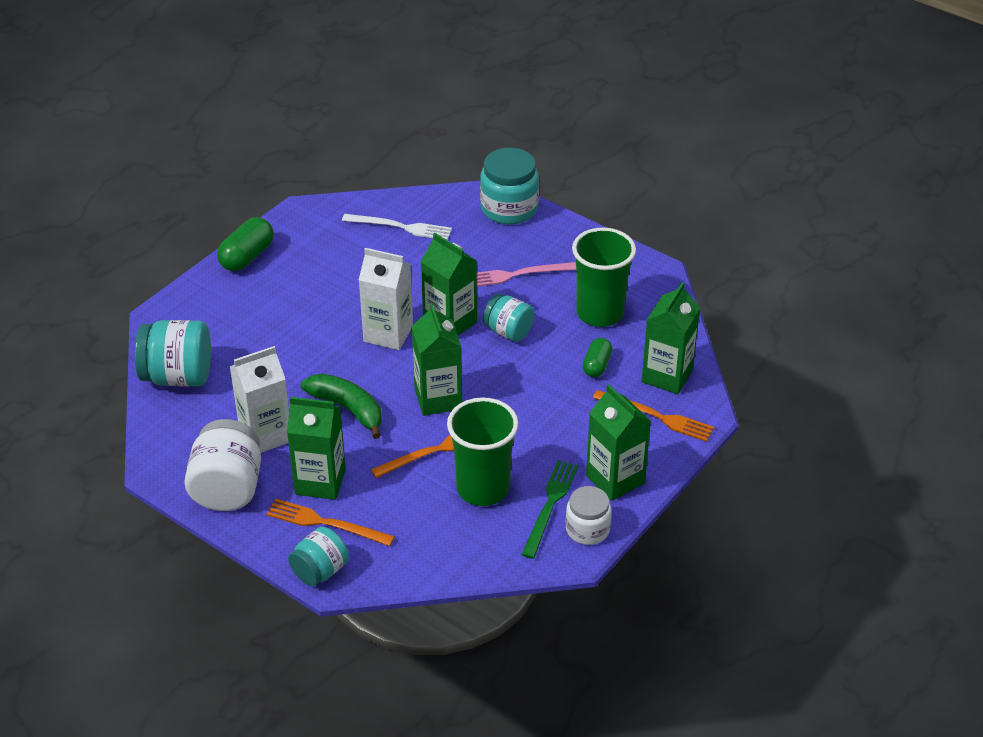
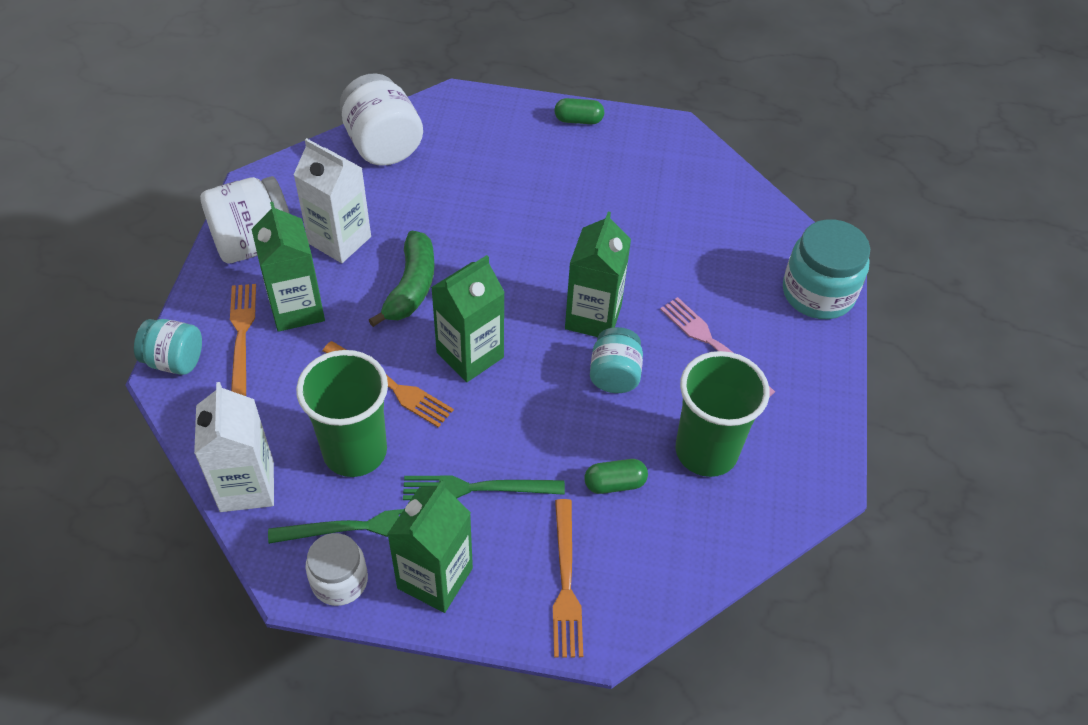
camera: 60 degrees right, 10 degrees up
(178, 376) = (383, 145): turquoise jar -> white jar
(247, 257) = (578, 120): green capsule -> green capsule, size x0.64
(388, 333) = (542, 272): white carton -> white carton (247, 486)
(401, 227) = (712, 214): white fork -> none
(557, 434) = (477, 488): none -> green fork
(667, 376) = (644, 566): green carton -> none

